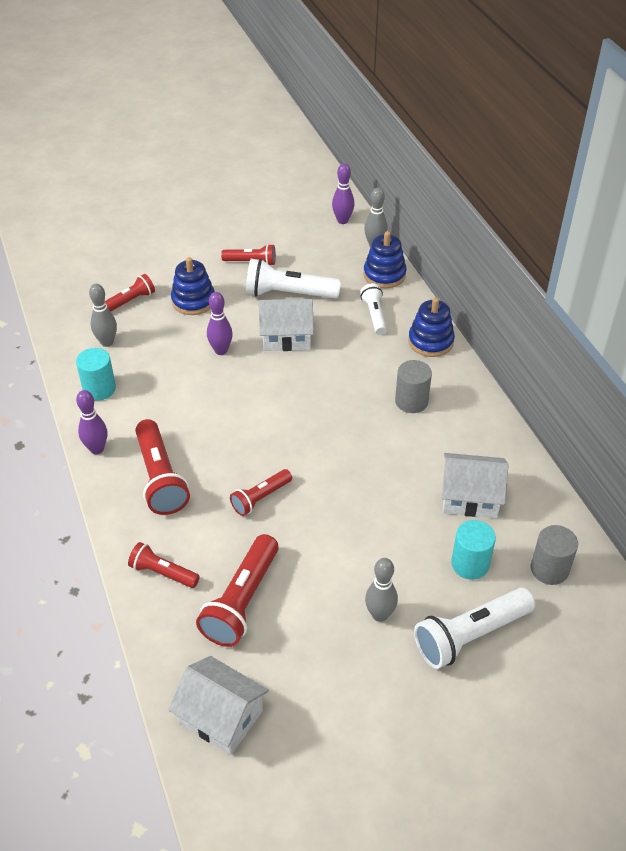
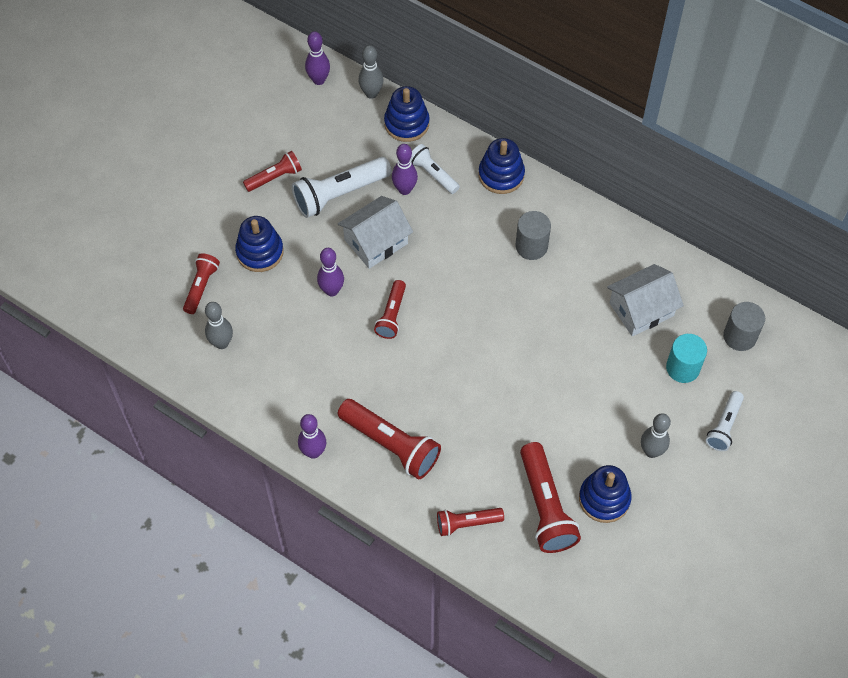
camera: 35 degrees left, 15 degrees up
(99, 389) = (260, 394): turquoise cylinder -> none
(221, 716) = (605, 602): white house -> none
(260, 498) = (486, 411): red flashlight -> red flashlight (391, 315)
(300, 627) = (604, 499): none -> blue stacking toy
(342, 314) = (404, 189): none -> purple bowling pin
(470, 635) = (724, 426): white flashlight -> white flashlight, size x0.59

